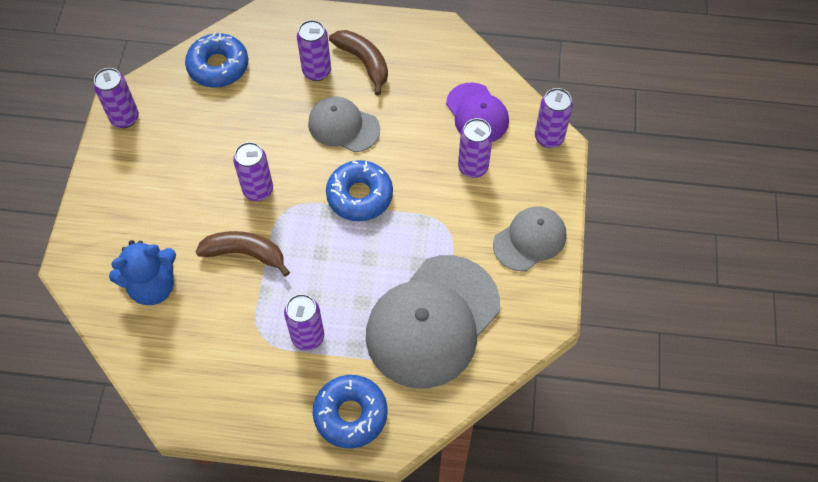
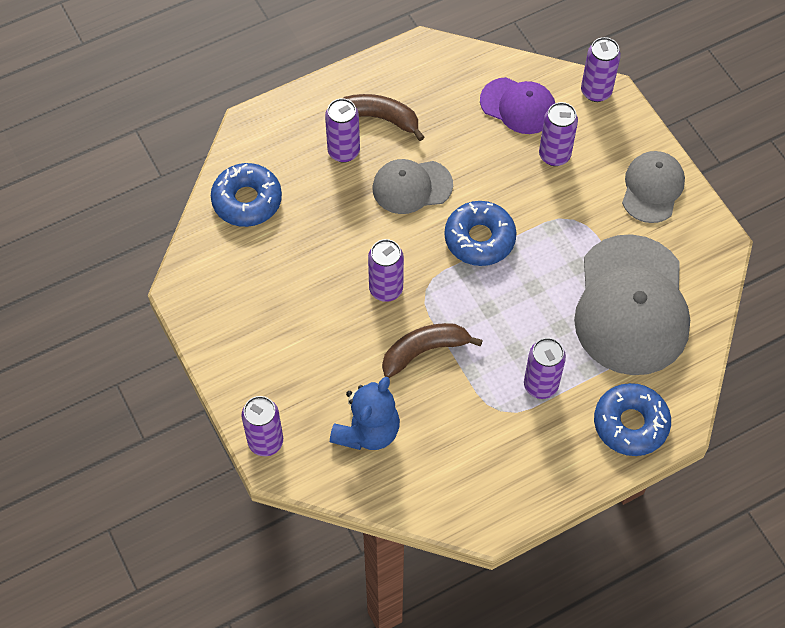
camera: 35 degrees left, 0 degrees up
(125, 118) = (201, 301): purple can -> purple can (265, 442)

